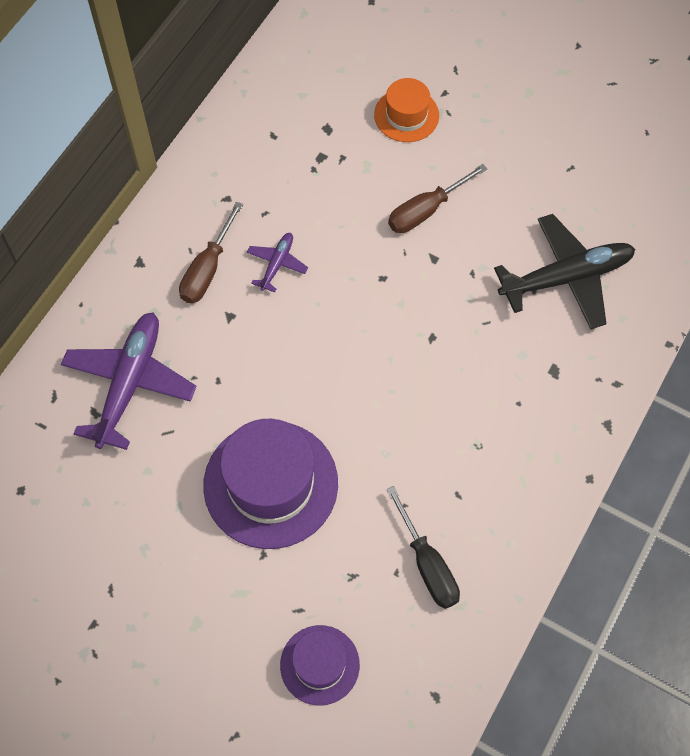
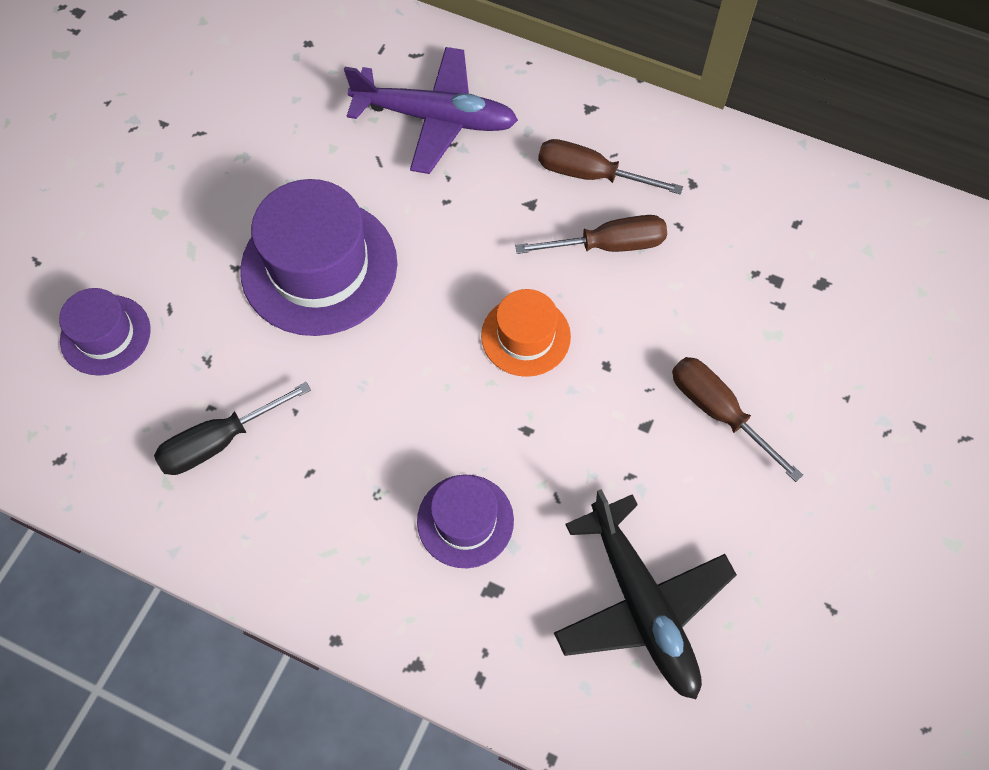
camera: 85 degrees right, 0 degrees up
(277, 264) = (608, 245): purple plane -> brown screwdriver
(406, 115) = (868, 378): orange hat -> orange hat (525, 336)
(502, 385) = (465, 521): none -> purple hat

